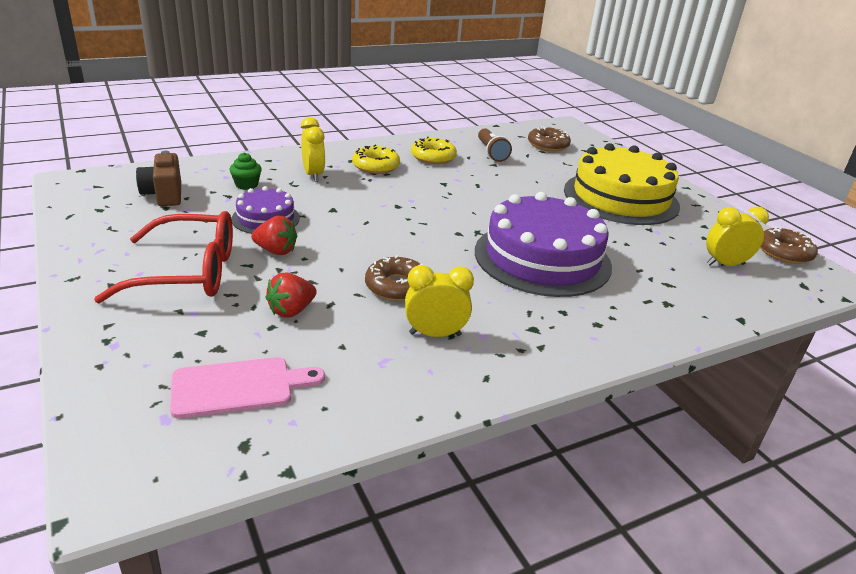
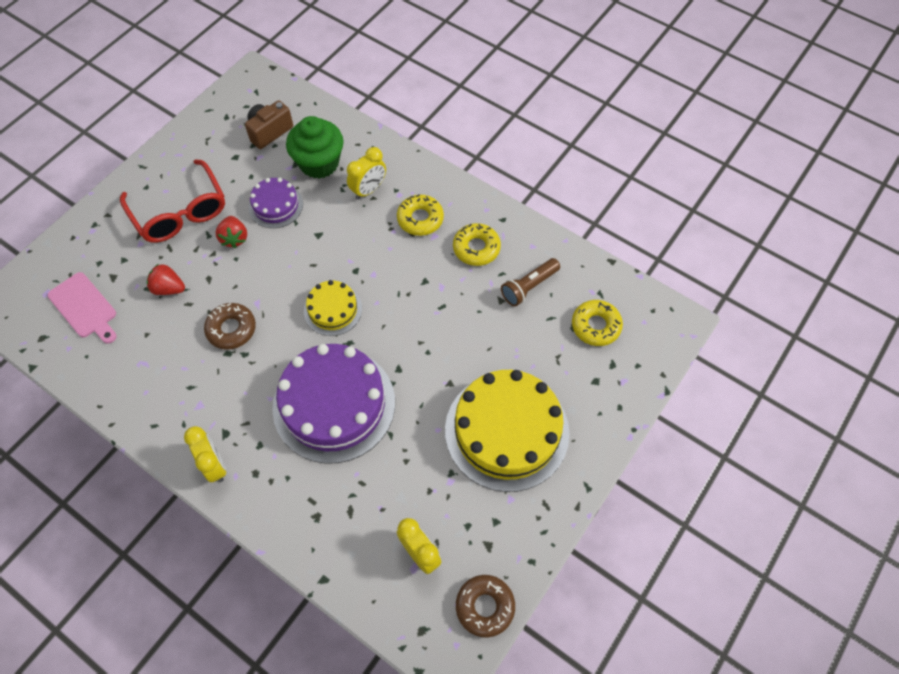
camera: 65 degrees right, 30 degrees up
(246, 185) = (319, 163): green cupcake -> green cupcake, size x2.09
(431, 228) = (333, 310): none -> yellow cake
(435, 334) = (186, 377): yellow clock -> yellow clock (214, 465)
(548, 145) = (596, 326): brown donut -> yellow donut

